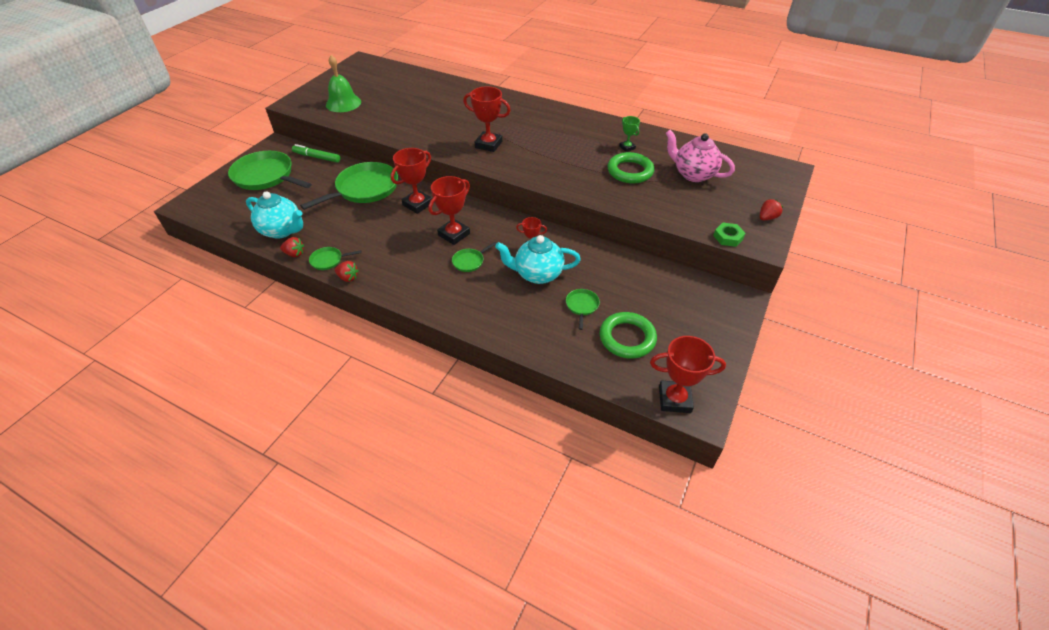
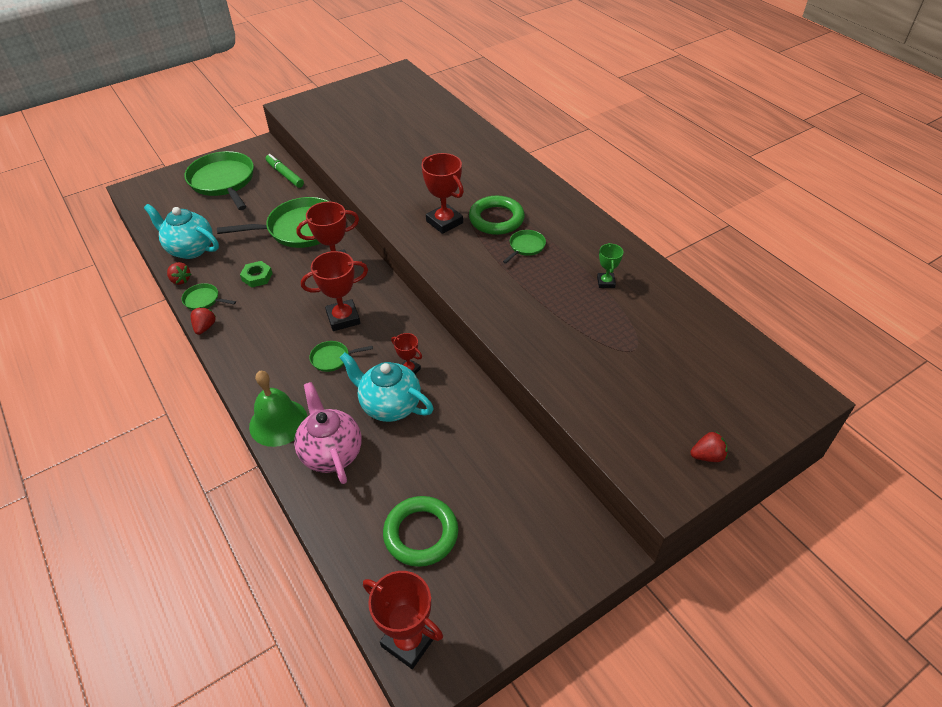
camera: 30 degrees right, 0 degrees up
(282, 230) = (190, 249): turquoise teapot -> turquoise teapot turned 150 degrees clockwise
(343, 103) = (338, 121): green bell -> green bell (278, 422)
(348, 278) = (205, 327): red strawberry -> red strawberry turned 135 degrees counterclockwise
(582, 306) = (404, 468): green pan -> green pan (526, 247)
(630, 171) = (580, 317): green ring -> green ring (496, 219)
(693, 174) = (660, 352): pink teapot -> pink teapot (331, 453)
(728, 237) = (626, 461): green nut -> green nut (257, 277)

